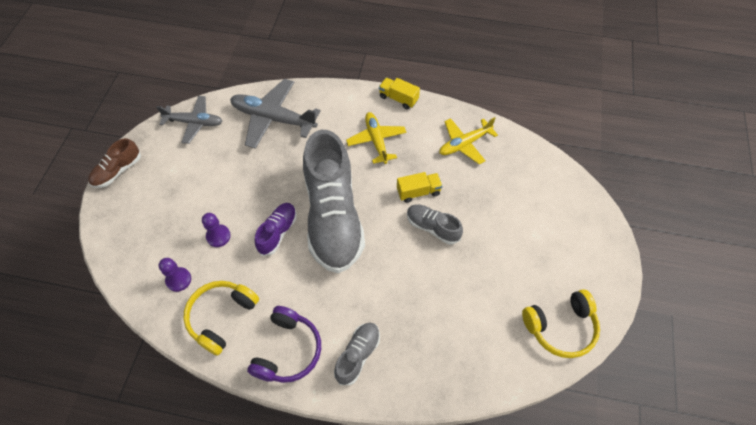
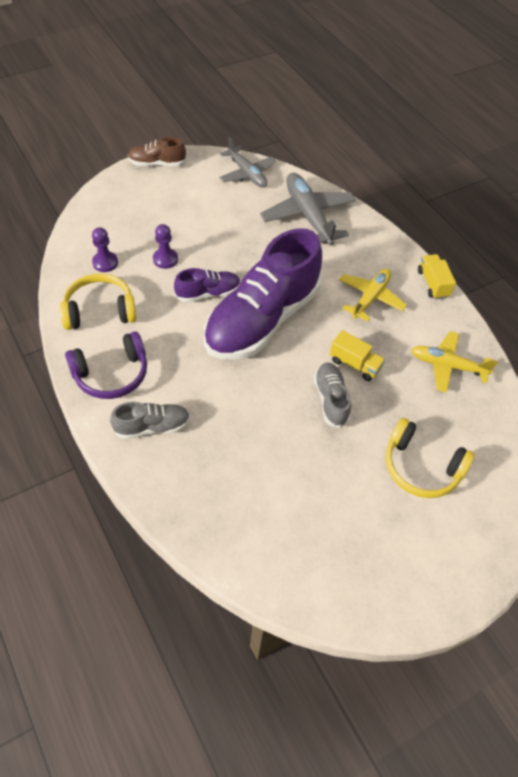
camera: 45 degrees right, 5 degrees down
(333, 216) = (262, 319): grey shoe -> purple shoe
(560, 327) = (339, 581): yellow headphones -> yellow headphones (421, 467)

